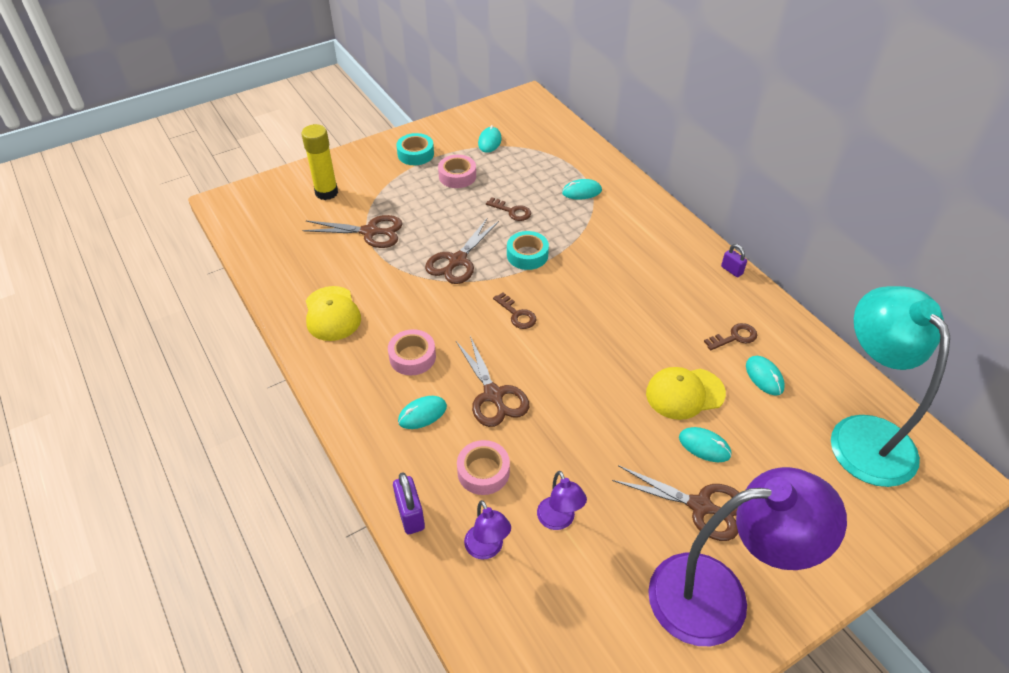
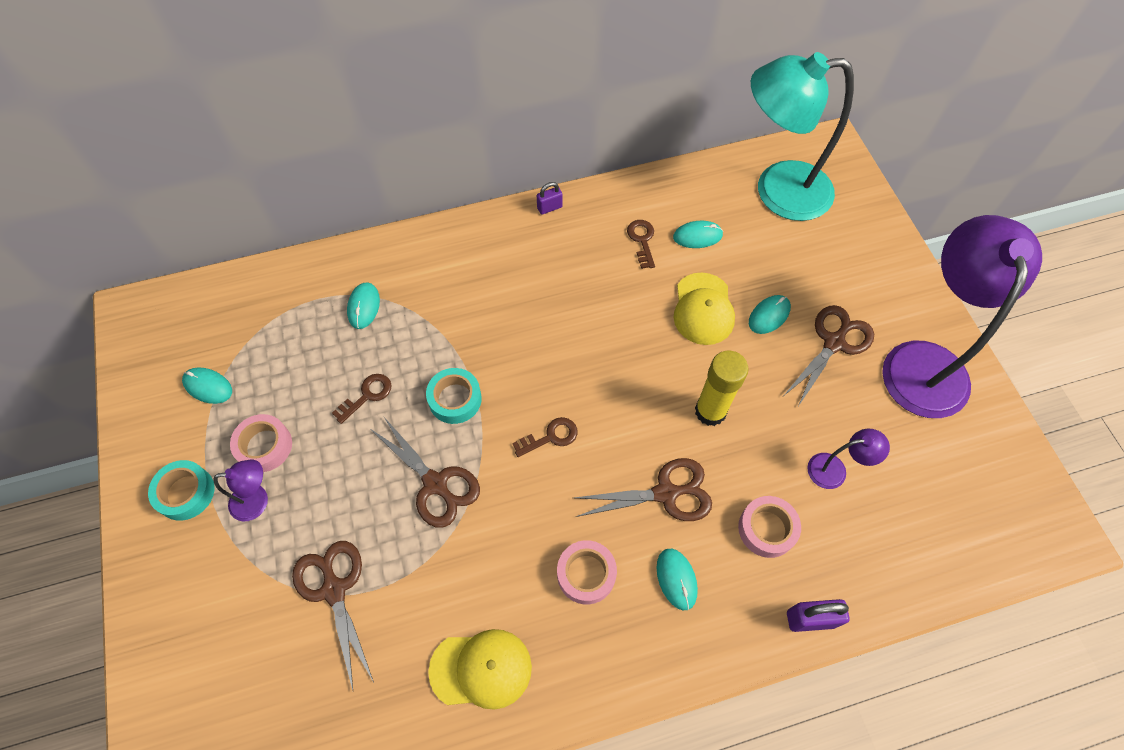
camera: 75 degrees left, 15 degrees up
(326, 192) = (215, 644): yellow glue stick -> yellow glue stick (710, 411)
(370, 232) = (334, 590): brown scissors -> brown scissors turned 45 degrees counterclockwise
(487, 549) = (860, 547): purple lamp -> purple lamp (257, 501)

